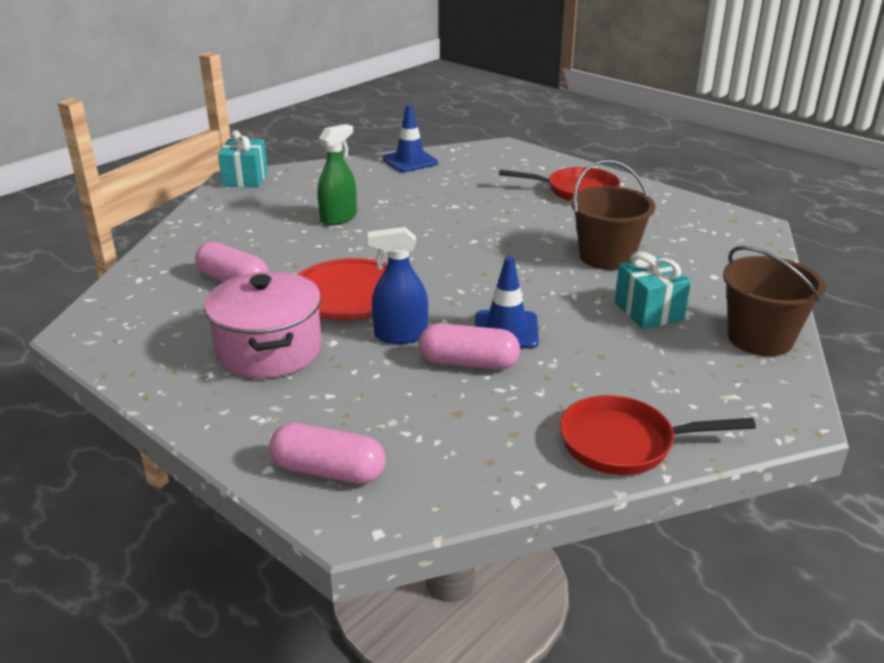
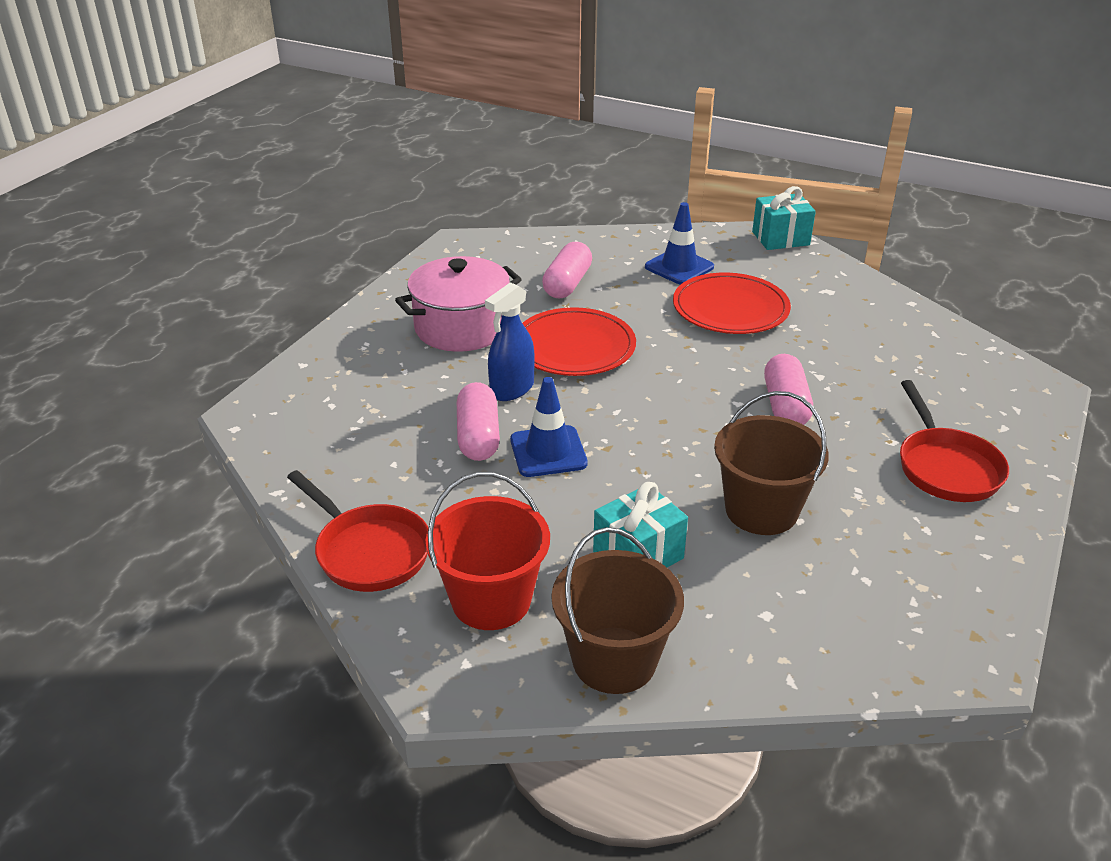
camera: 75 degrees right, 5 degrees up
(328, 471) = (303, 391): pink capsule -> pink capsule (785, 405)
(338, 218) = (730, 309): green spray bottle -> red plate
(400, 335) = (512, 389): blue spray bottle -> blue spray bottle turned 120 degrees counterclockwise
(410, 161) = (921, 324): blue traffic cone -> blue traffic cone (679, 267)
(624, 443) = (369, 551): red pan -> red pan turned 150 degrees clockwise
(695, 383) = (491, 600): none -> red bucket

